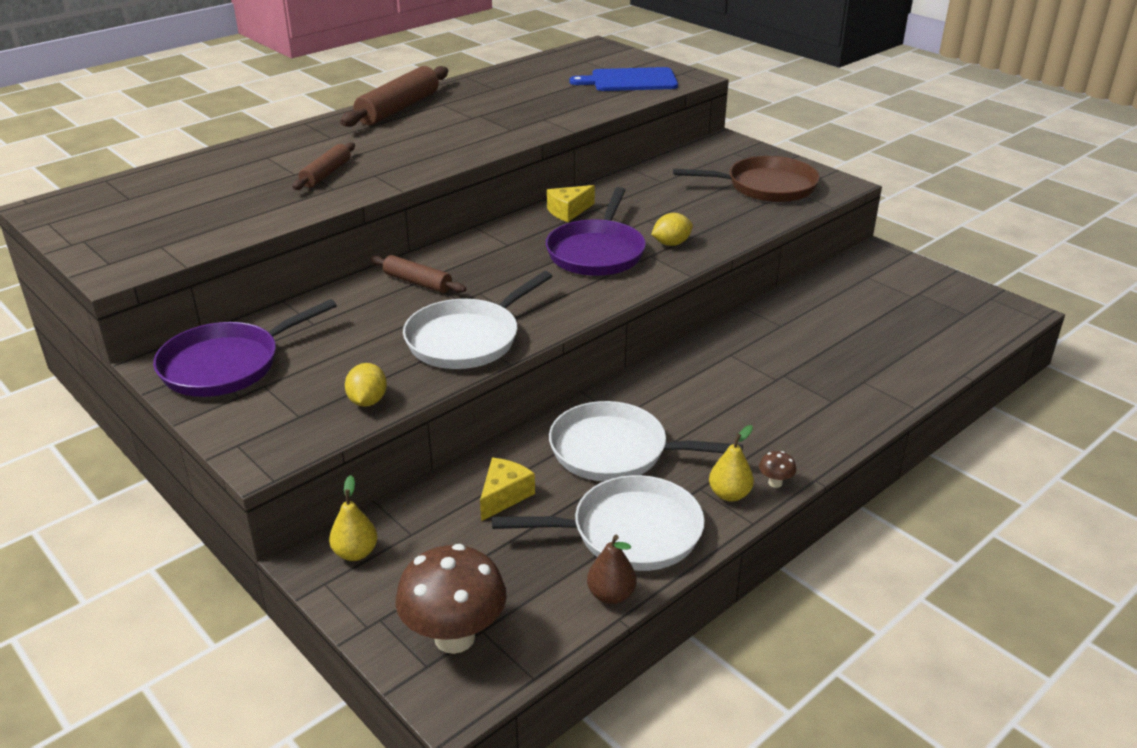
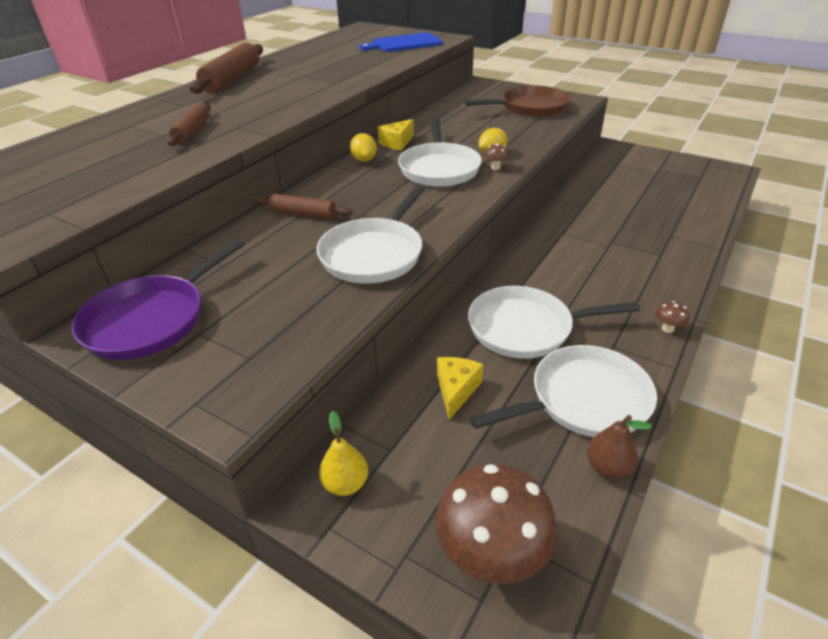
camera: 15 degrees left, 5 degrees up
(367, 401) = (312, 328): yellow lemon -> yellow lemon (364, 160)
(597, 252) = (439, 168): purple pan -> white pan
(663, 262) = (495, 168): none -> brown mushroom
(729, 494) = (640, 346): yellow pear -> none

